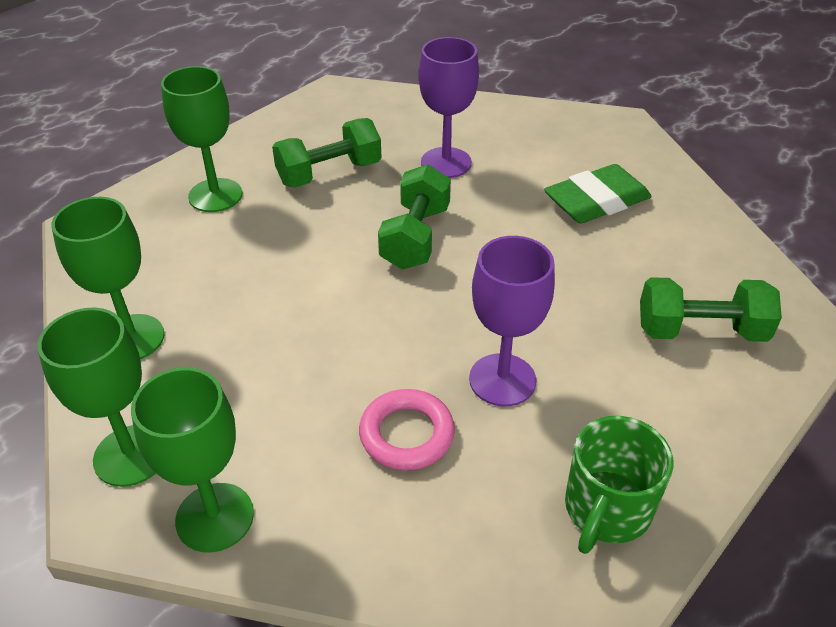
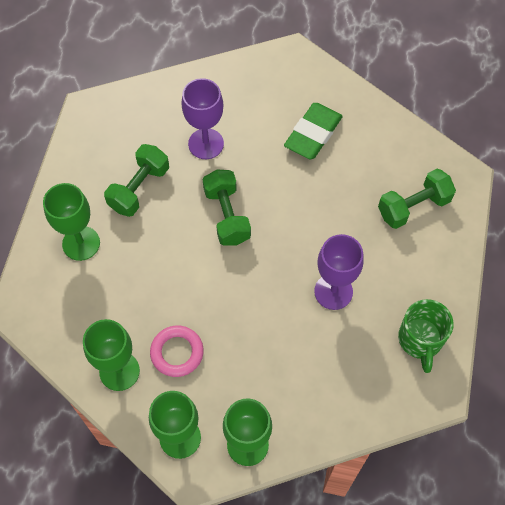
camera: 30 degrees left, 20 degrees up
(407, 434) = (307, 350): pink ring -> pink ring (177, 352)

